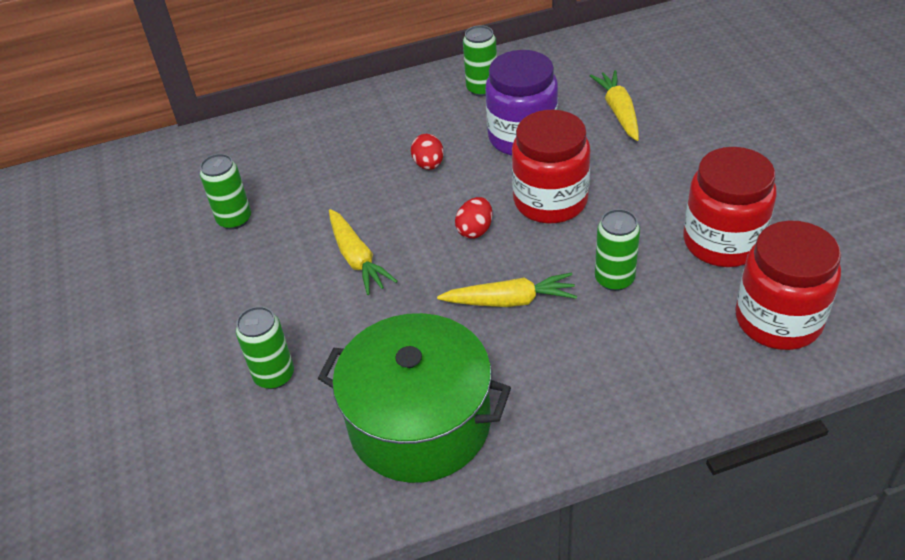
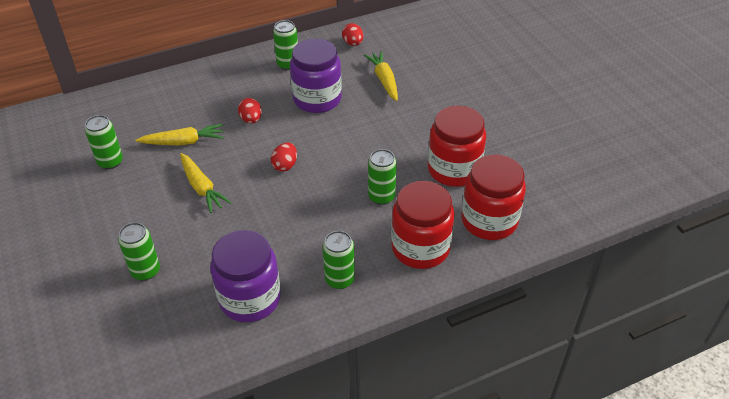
camera: 10 degrees left, 0 degrees up
(420, 423) = (250, 298): green pot -> purple jar
(510, 301) = (310, 214): yellow carrot -> yellow carrot (183, 142)
(550, 201) = (337, 144): red jar -> red jar (420, 248)
(551, 400) = (339, 279): none -> green can
(574, 60) = (353, 43): none -> red egg

